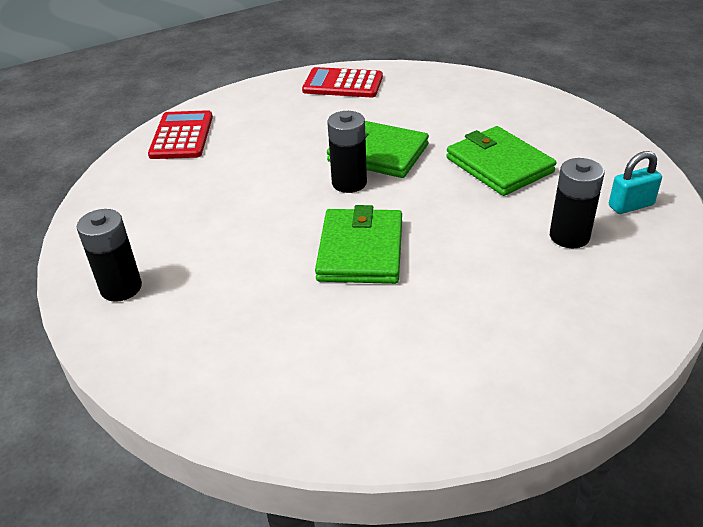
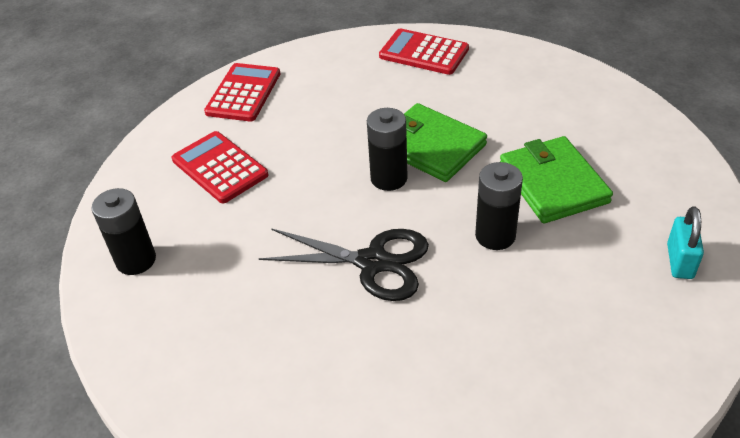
camera: 15 degrees right, 5 degrees up
(180, 198) = (219, 167): none -> red calculator
(360, 250) = (372, 262): green wallet -> black scissors
(569, 236) = (596, 287): black battery -> black battery (495, 236)
(631, 205) = (679, 261): turquoise padlock -> turquoise padlock turned 75 degrees counterclockwise

